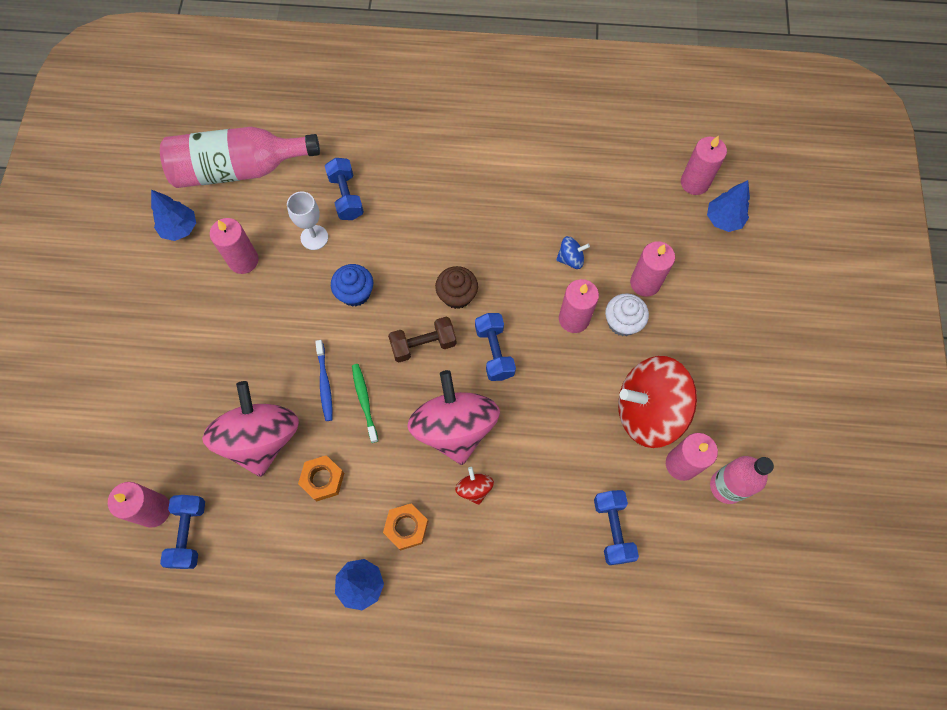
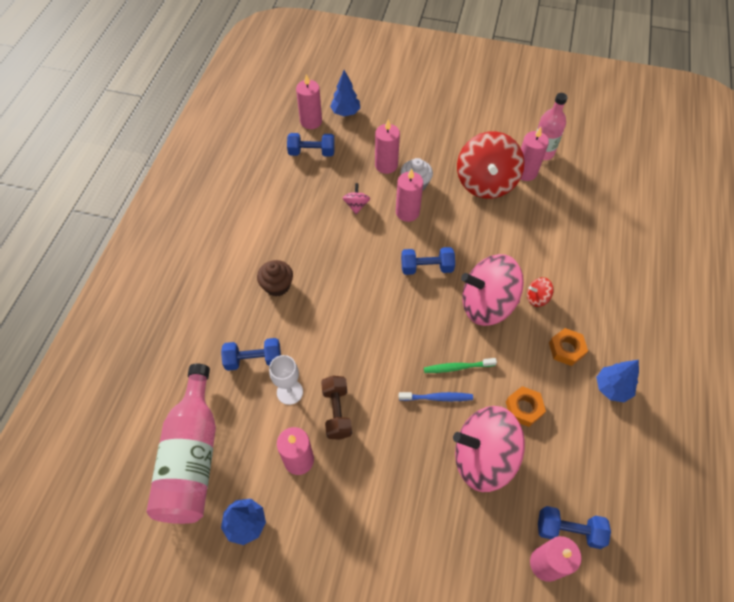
camera: 80 degrees left, 10 degrees down
(355, 293) = (354, 363): blue cupcake -> none
(423, 345) = (412, 316): brown dumbbell -> brown dumbbell (337, 412)
(457, 295) = (372, 286): brown cupcake -> brown cupcake (277, 285)
(570, 259) = (356, 205): blue spinning top -> pink spinning top
(612, 529) = (570, 218): blue dumbbell -> blue dumbbell (311, 152)

